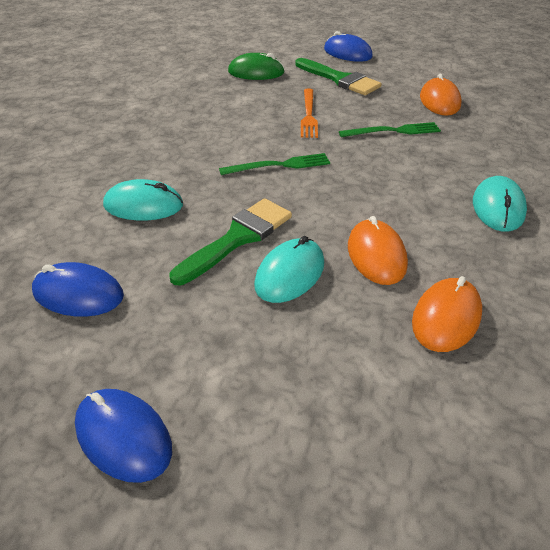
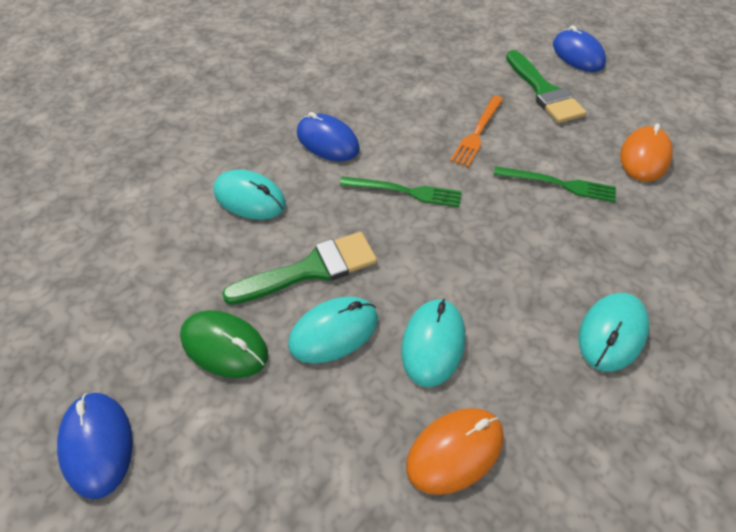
camera: 25 degrees right, 10 degrees up
(78, 294) = (143, 279): blue mouse -> blue mouse (327, 141)
(256, 72) = (456, 56): green mouse -> green mouse (224, 346)
(376, 255) = (433, 343): orange mouse -> turquoise mouse

